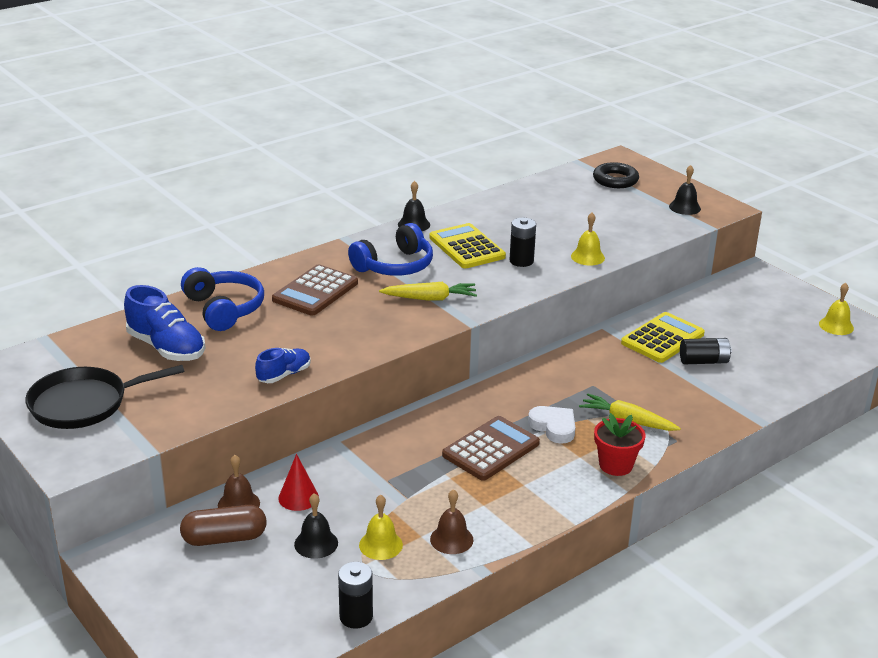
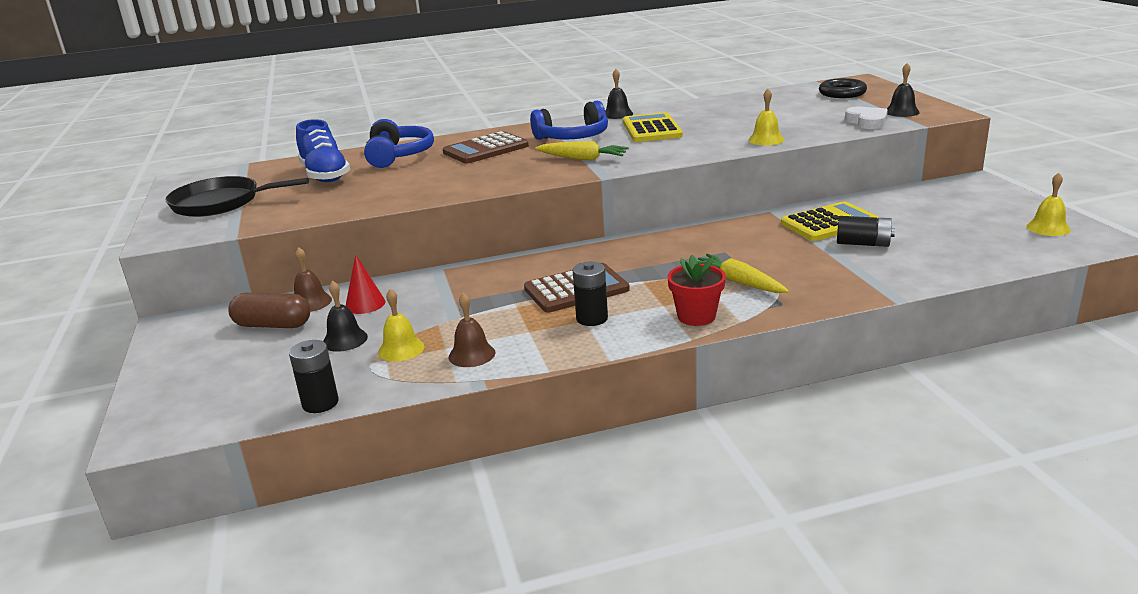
camera: 25 degrees right, 5 degrees down
(284, 375) = (398, 198): blue shoe -> none
(521, 261) = (695, 139): black battery -> black battery (592, 318)
(554, 427) = (655, 279): white heart -> white heart (867, 122)

